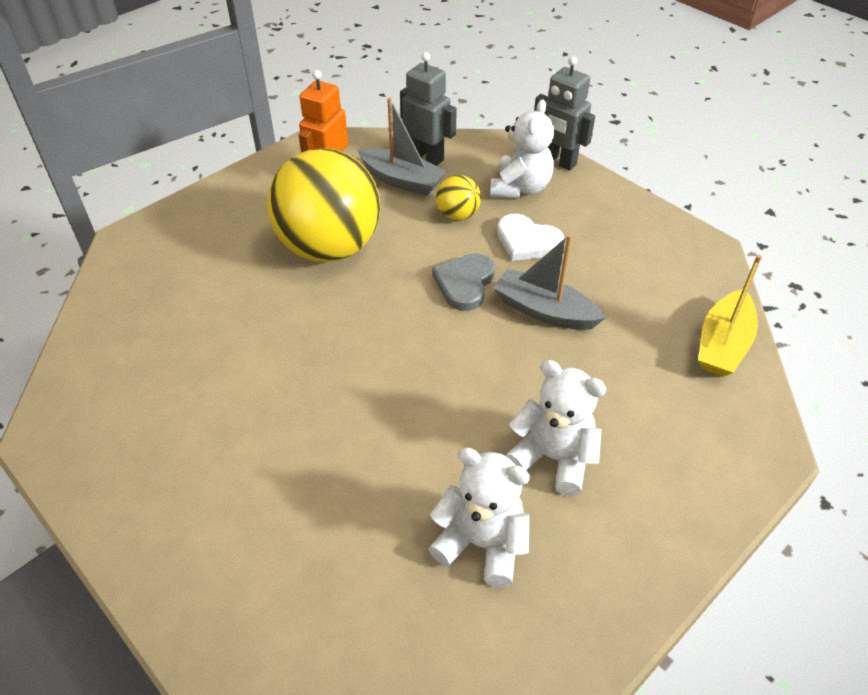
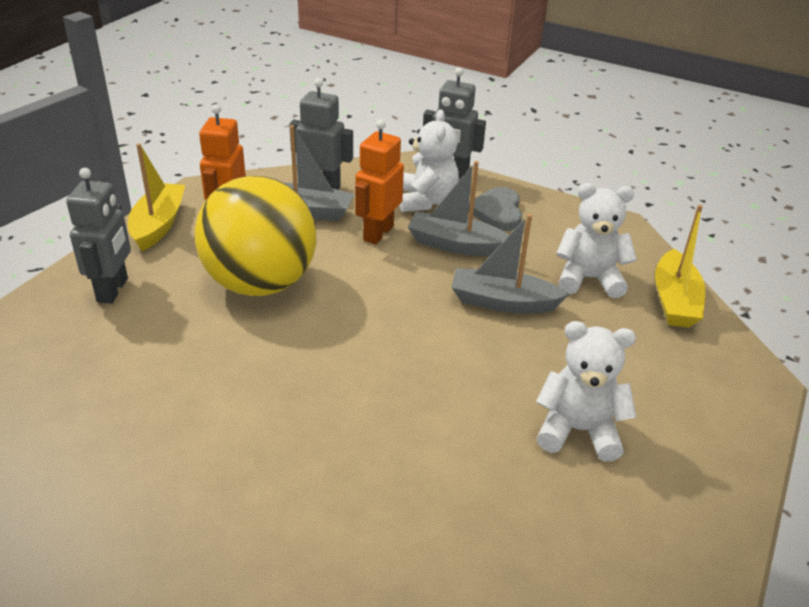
camera: 20 degrees left, 10 degrees down
(205, 230) = (113, 290): none -> grey robot
(266, 172) = (158, 225): none -> yellow boat
(457, 215) = (378, 233): yellow ball -> orange robot
(465, 283) = (415, 292): grey heart -> grey heart (497, 212)
(481, 543) = (551, 527): white teddy bear -> white teddy bear (589, 279)
(527, 241) = (456, 245): white heart -> grey boat

